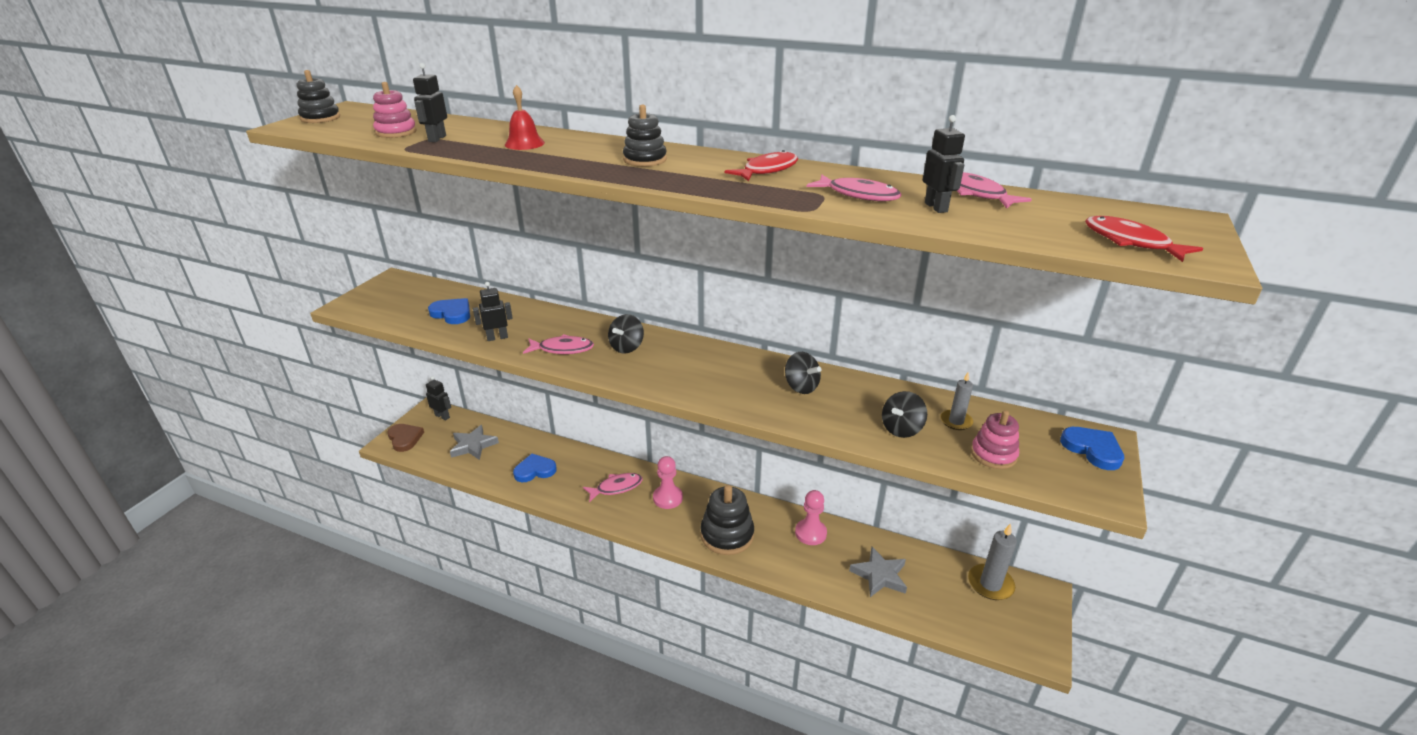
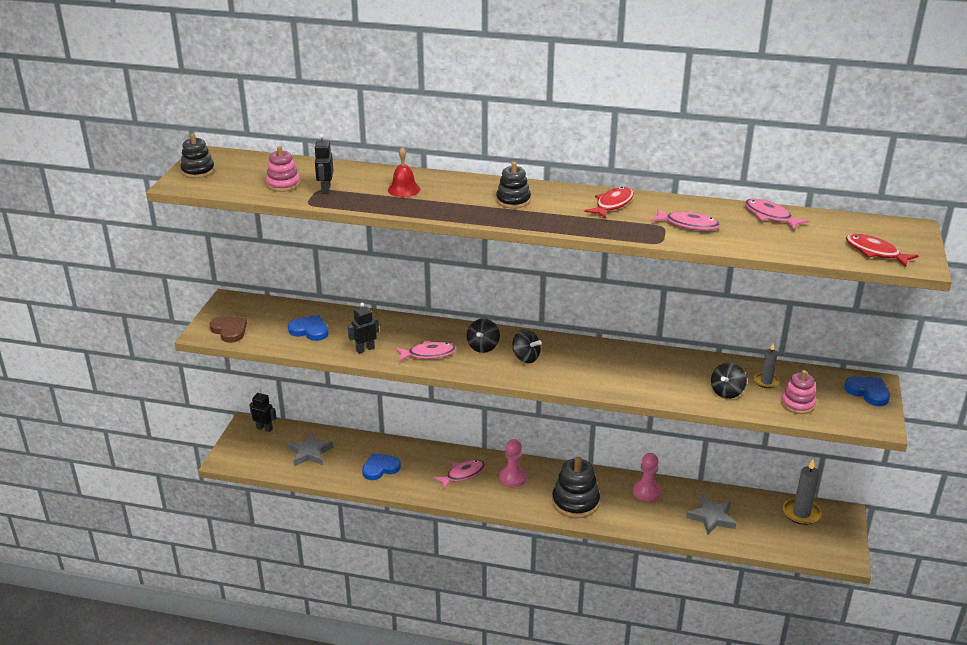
camera: 10 degrees left, 0 degrees up
(405, 438) = (238, 454): brown heart -> brown heart (229, 330)
(801, 387) = (640, 366): black spinning top -> black spinning top (526, 357)
(936, 207) = (745, 232): black robot -> none

